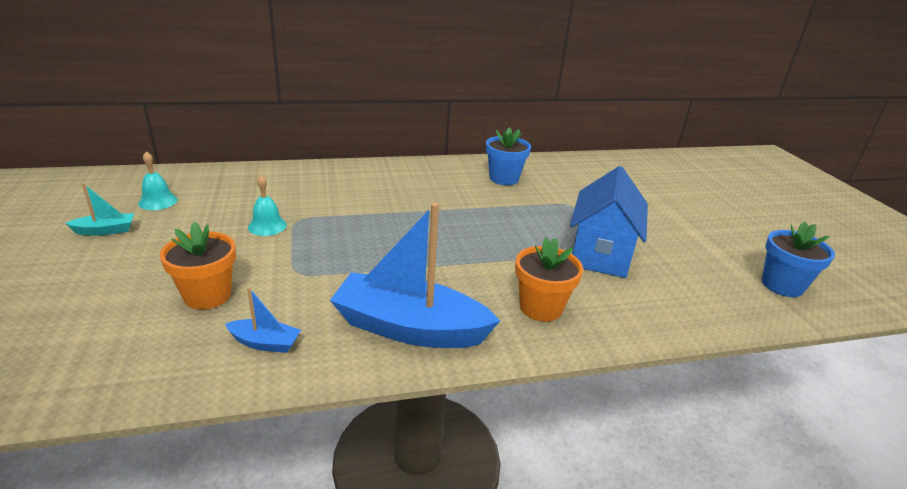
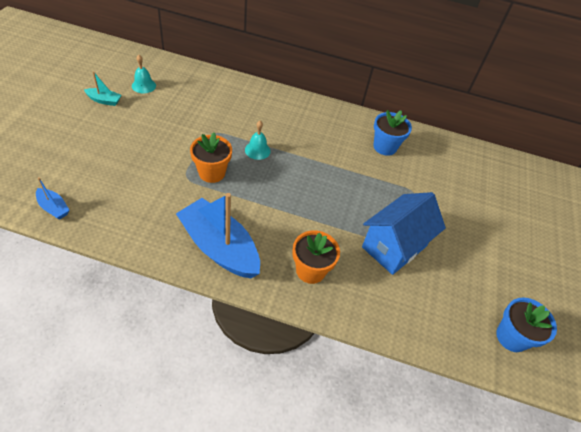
camera: 25 degrees right, 20 degrees up
(207, 295) = (128, 174): orange flower pot -> orange flower pot (212, 173)
(265, 343) = (137, 221): blue boat -> blue boat (54, 208)
(267, 226) = (192, 131): turquoise bell -> turquoise bell (257, 150)

